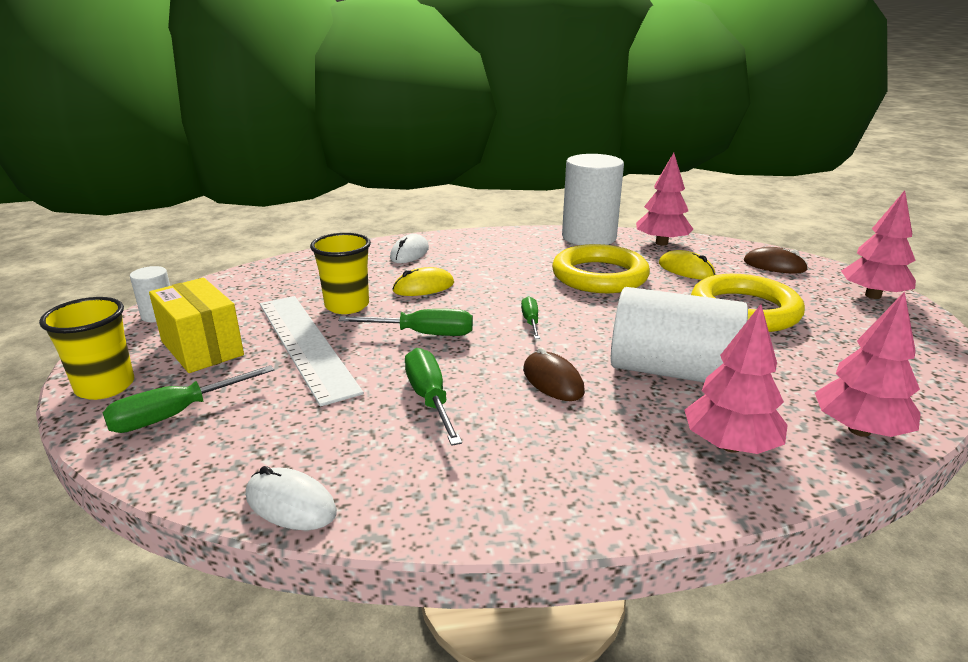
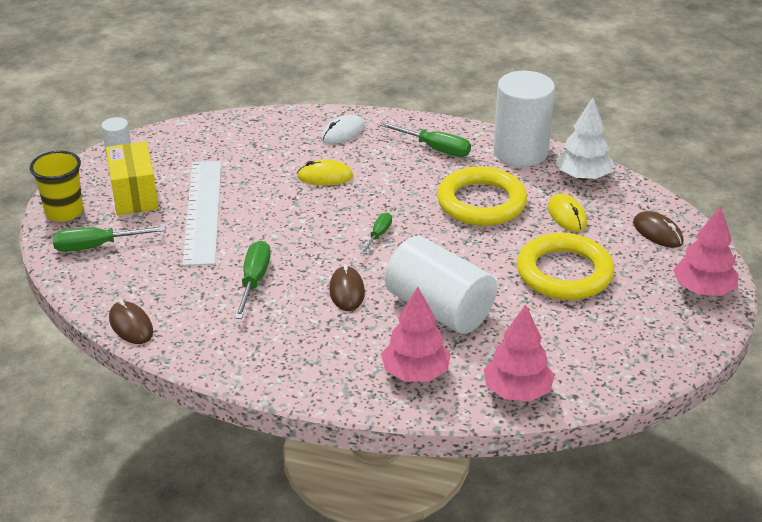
camera: 25 degrees right, 10 degrees up
(290, 504) = (131, 325): white mouse -> brown mouse
(347, 306) = (254, 181): yellow cup -> none
(423, 334) = (290, 225): green screwdriver -> green screwdriver (435, 149)
(661, 243) = (583, 177): pink tree -> white tree

